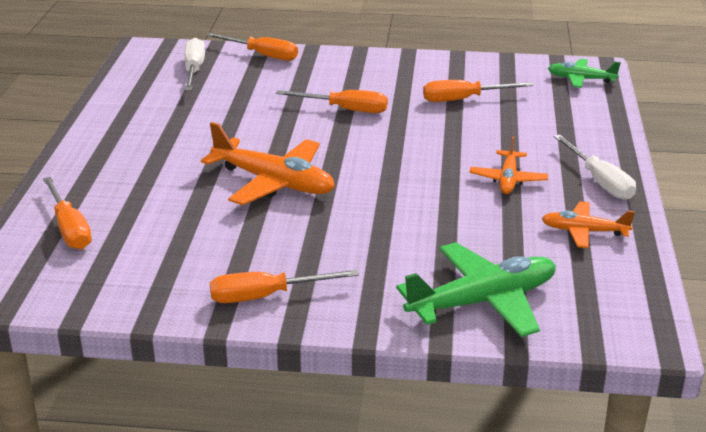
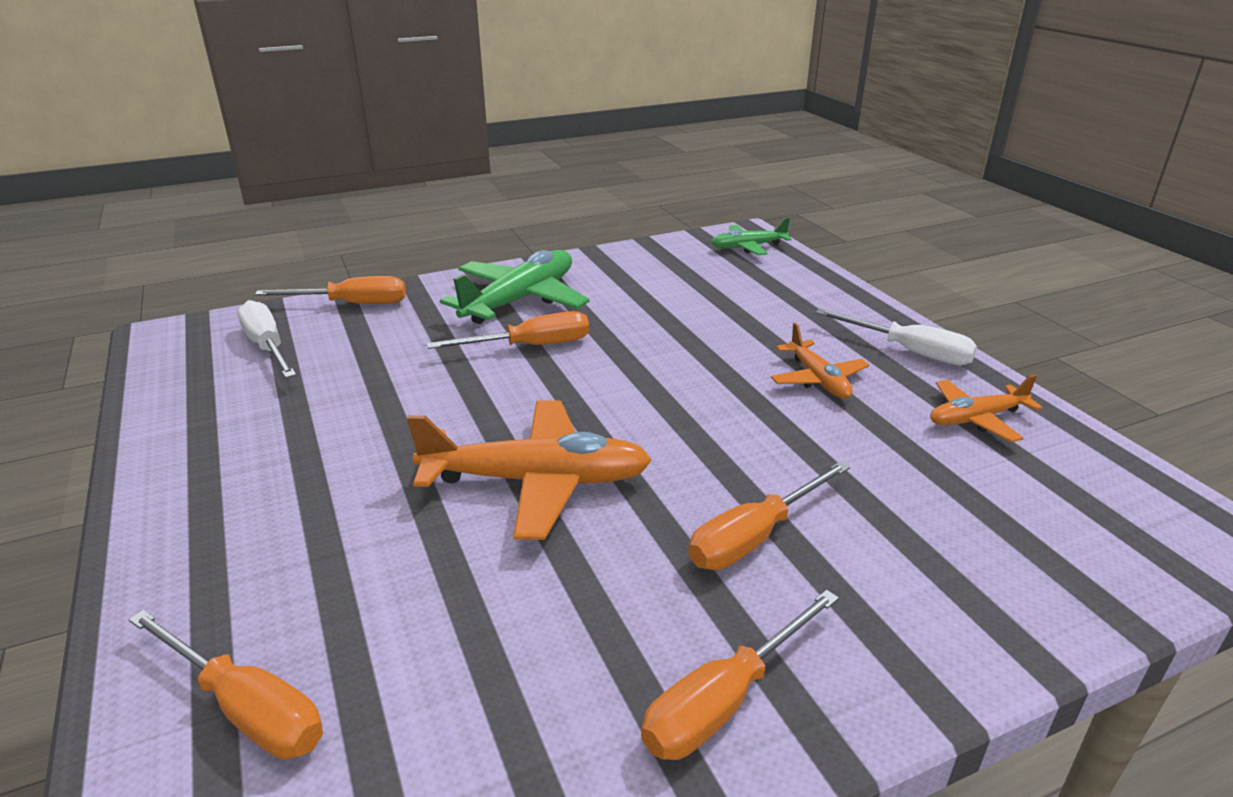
camera: 30 degrees left, 0 degrees up
(463, 99) = (656, 297): orange screwdriver -> orange screwdriver (754, 537)
(483, 301) = (1007, 567): green plane -> green plane (521, 300)

